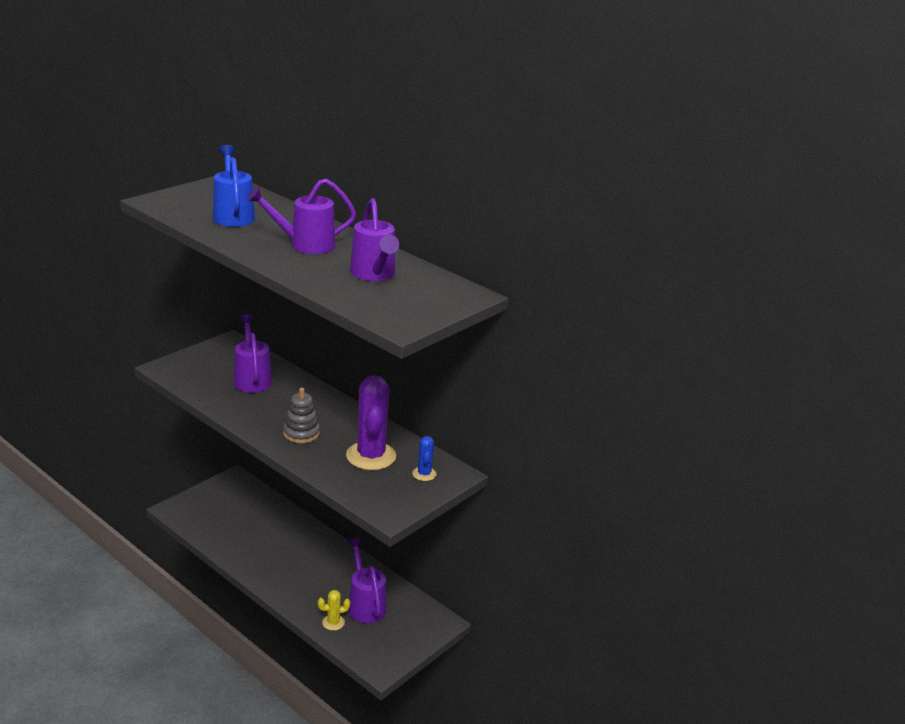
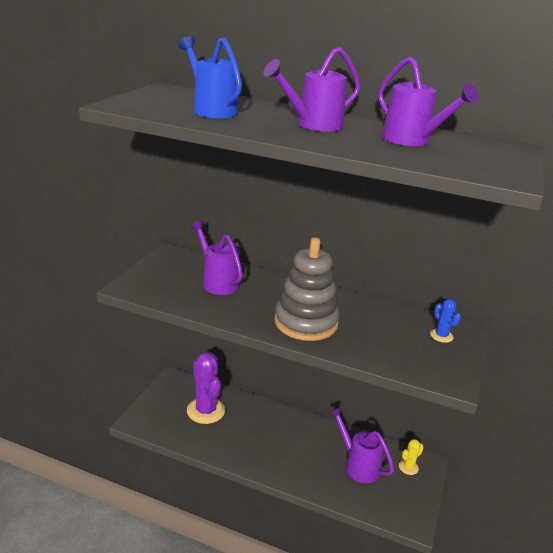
camera: 20 degrees left, 0 degrees up
(301, 433) = (306, 322): grey stacking toy -> grey stacking toy, size x1.78
(333, 622) = (345, 491): yellow cactus -> yellow cactus (408, 467)
(371, 456) = (383, 330): purple cactus -> purple cactus (206, 410)

